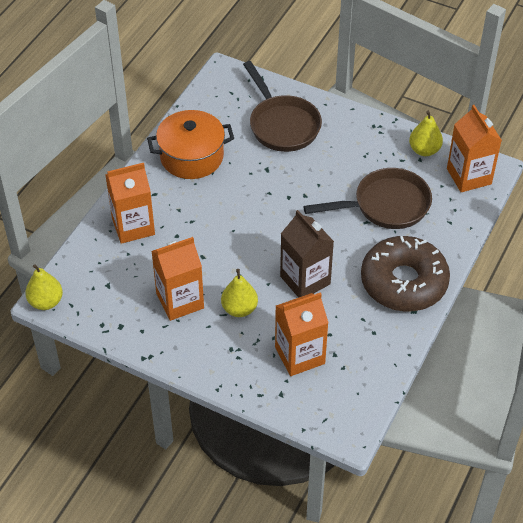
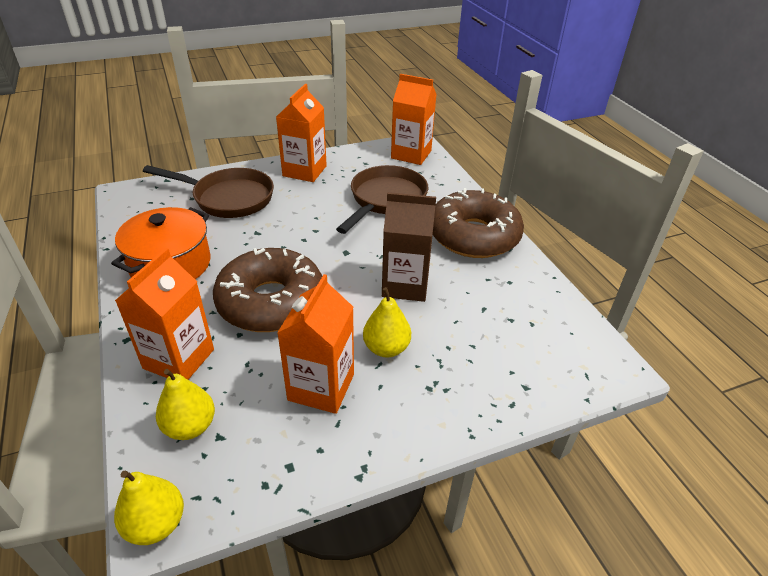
camera: 50 degrees left, 10 degrees down
(215, 228) = (271, 302): none -> brown donut
(300, 355) = (489, 342): orange carton -> orange carton (304, 171)
(424, 150) = (360, 157): yellow pear -> yellow pear (190, 426)

